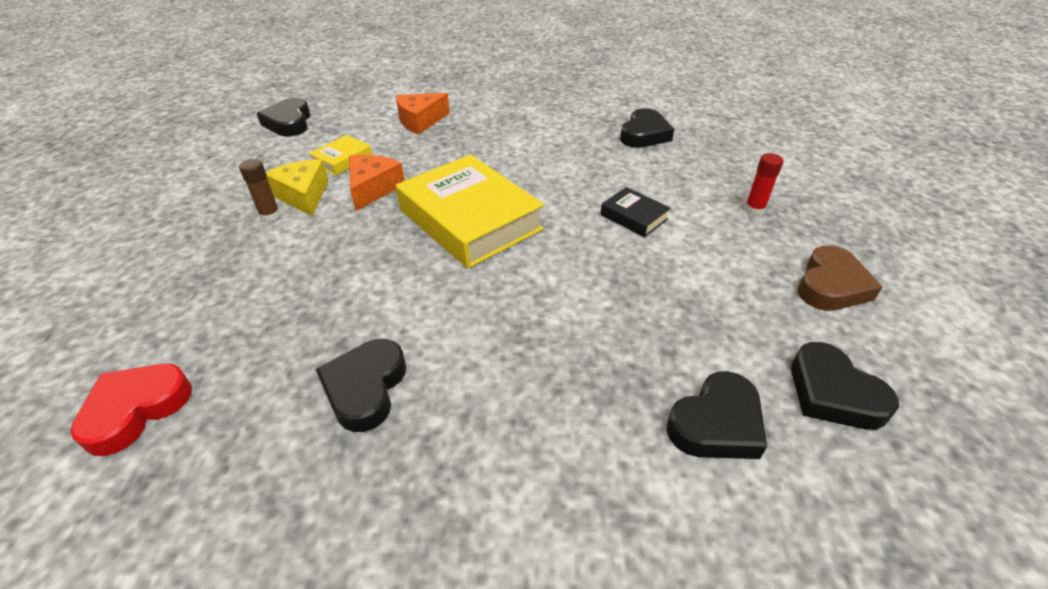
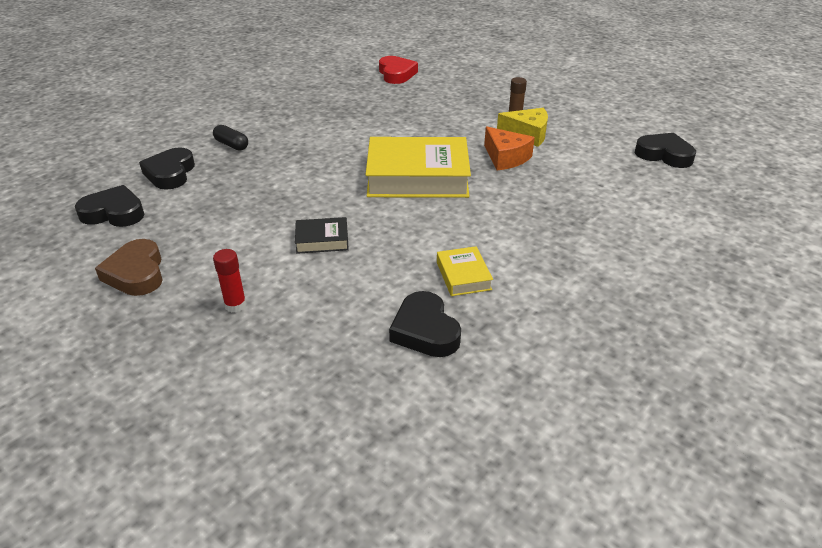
camera: 130 degrees right, 5 degrees down
(342, 160) = (566, 159): yellow book -> yellow book (463, 276)
(365, 388) = (333, 111): black heart -> none
(420, 121) = (606, 212): orange cheese -> none
(581, 424) = (231, 145): none -> black capsule

